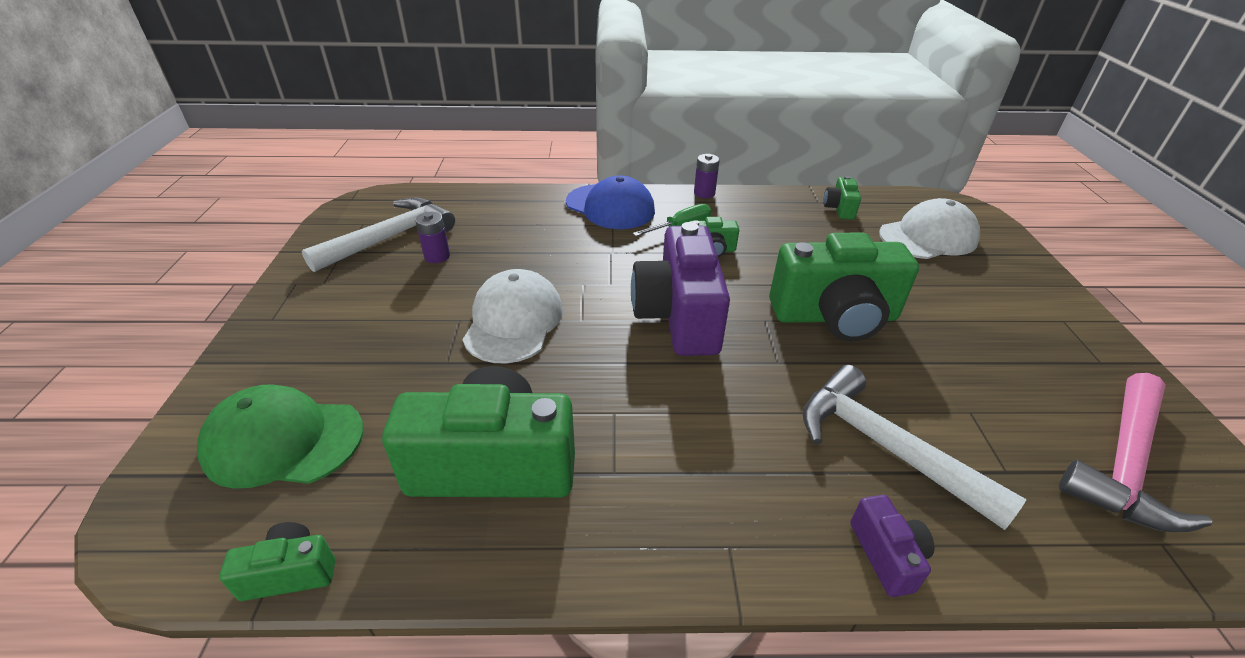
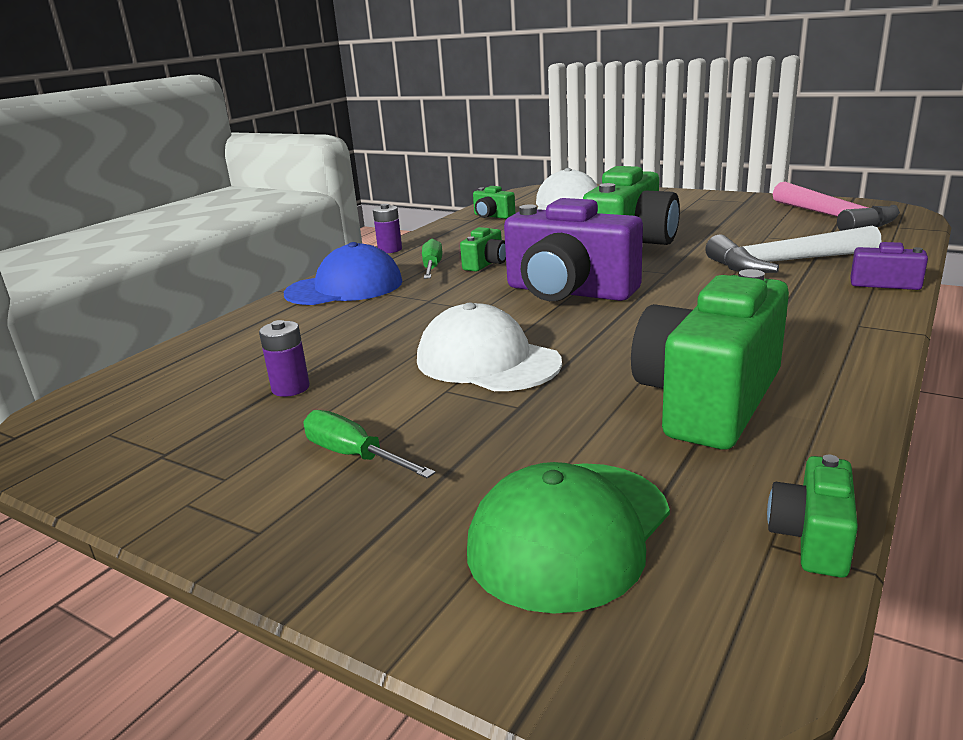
camera: 55 degrees left, 15 degrees down
(358, 317) = (354, 456): none -> green screwdriver
(390, 238) = (189, 415): white hammer -> none

